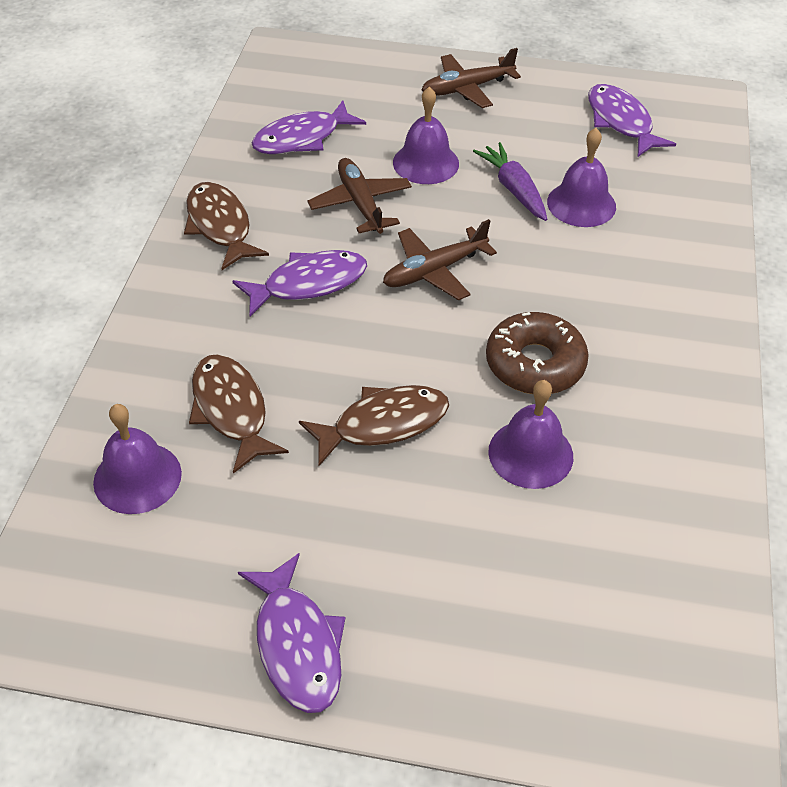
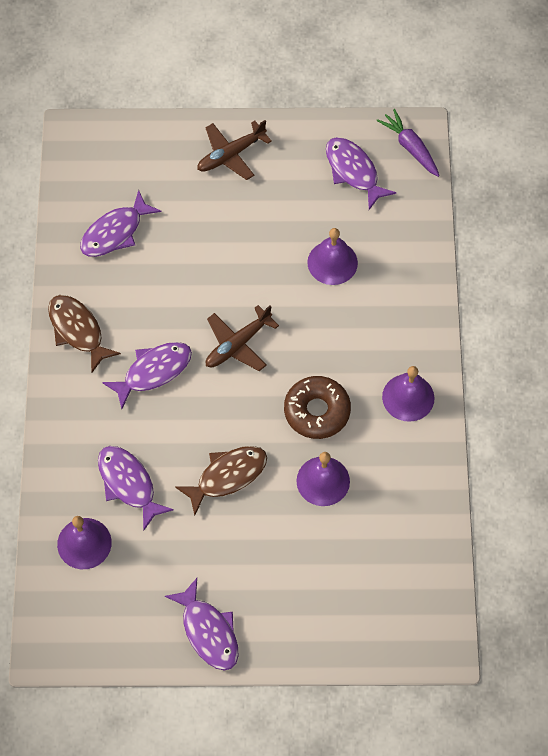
camera: 10 degrees left, 15 degrees up
(231, 410) = (128, 484): brown fish -> purple fish
(360, 204) = (173, 291): brown plane -> none
(426, 163) = (213, 241): purple bell -> purple bell (408, 397)
(513, 189) = (281, 256): purple carrot -> purple carrot (410, 147)

